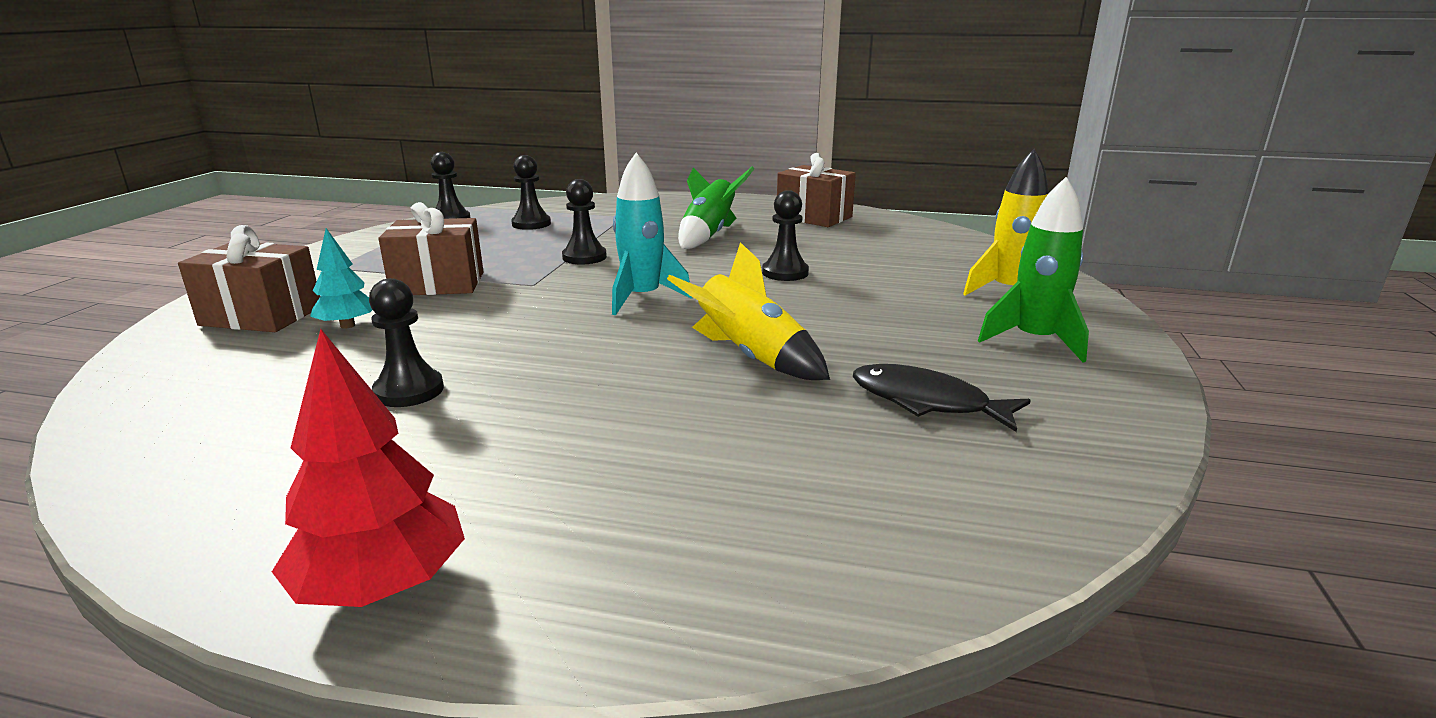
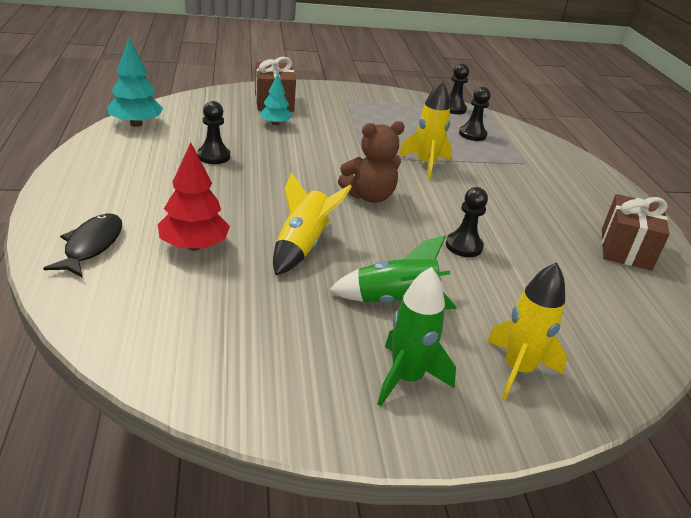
camera: 65 degrees right, 10 degrees up
(147, 464) = (136, 124): none -> turquoise tree
(382, 586) = (67, 189): red tree -> red tree (194, 246)
(438, 284) = (344, 131): brown gift -> none
(584, 257) = (425, 164): black pawn -> yellow rocket
(642, 298) = (369, 196): turquoise rocket -> brown teddy bear
(709, 235) = (519, 203): green rocket -> green rocket (395, 301)
(927, 402) = (270, 320): black fish -> black fish (91, 246)

